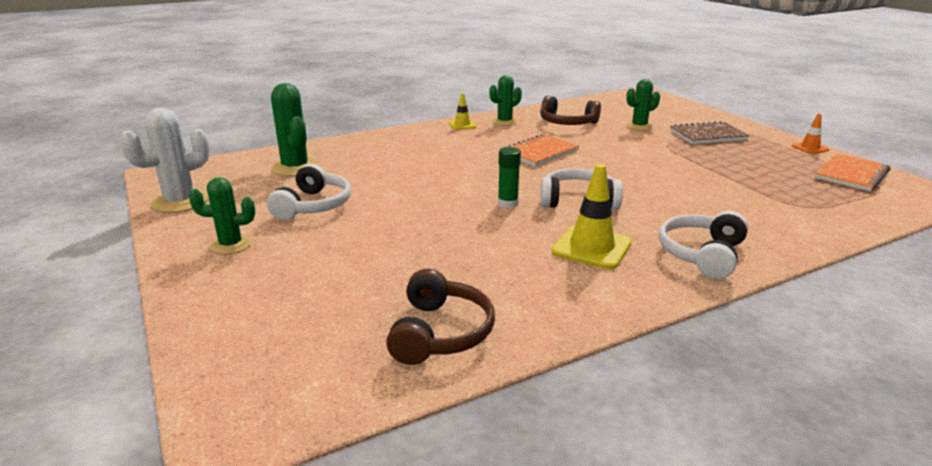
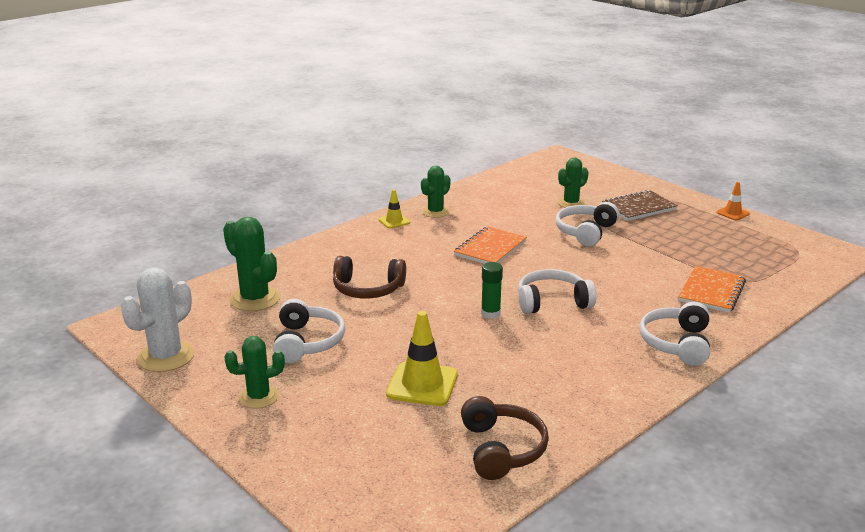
camera: 15 degrees left, 0 degrees up
(567, 123) = (499, 206): brown headphones -> brown headphones (368, 289)
(591, 247) = (585, 350): yellow traffic cone -> yellow traffic cone (422, 384)
(642, 149) = (585, 232): none -> white headphones
(851, 174) = (774, 241): orange notebook -> orange notebook (711, 291)

